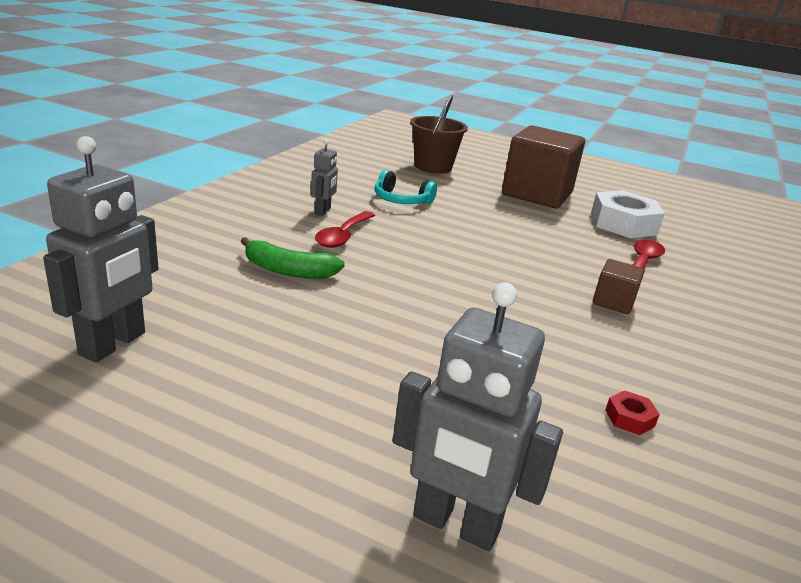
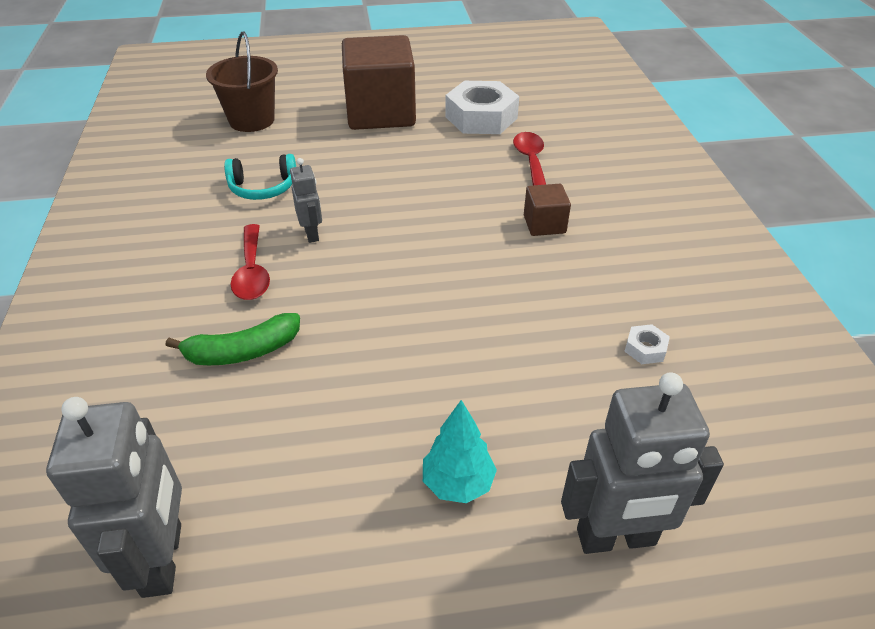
camera: 30 degrees left, 15 degrees up
(323, 211) = (199, 247): grey robot -> grey robot (312, 234)
(356, 414) = (458, 483): none -> turquoise tree
(629, 418) = (645, 349): red nut -> white nut

